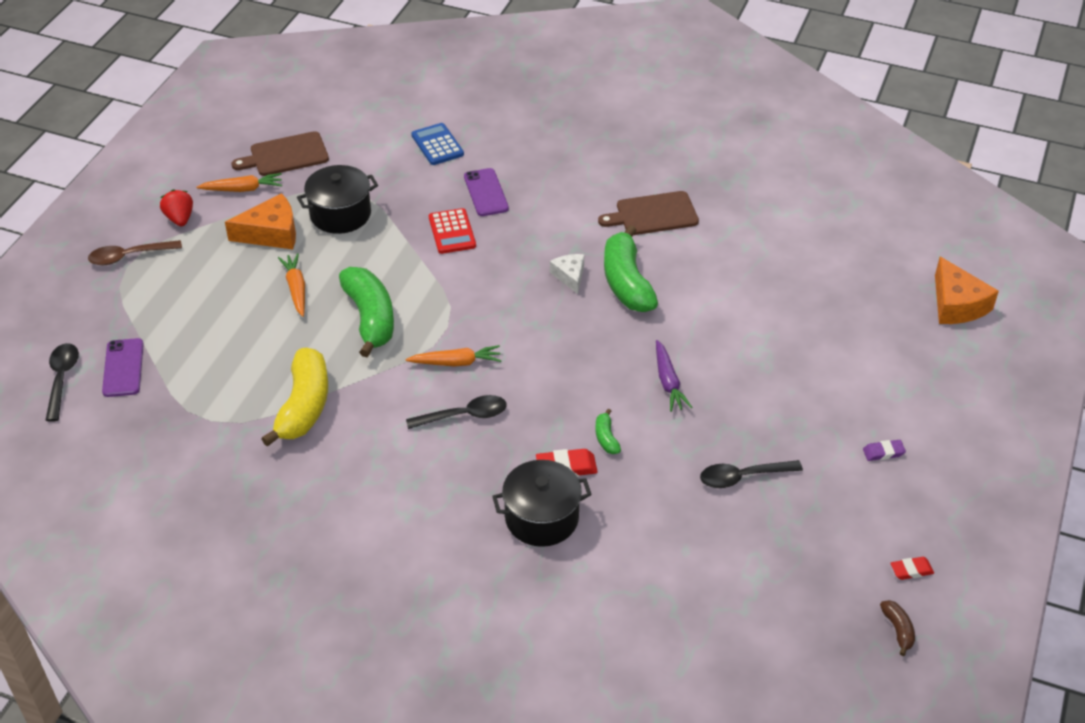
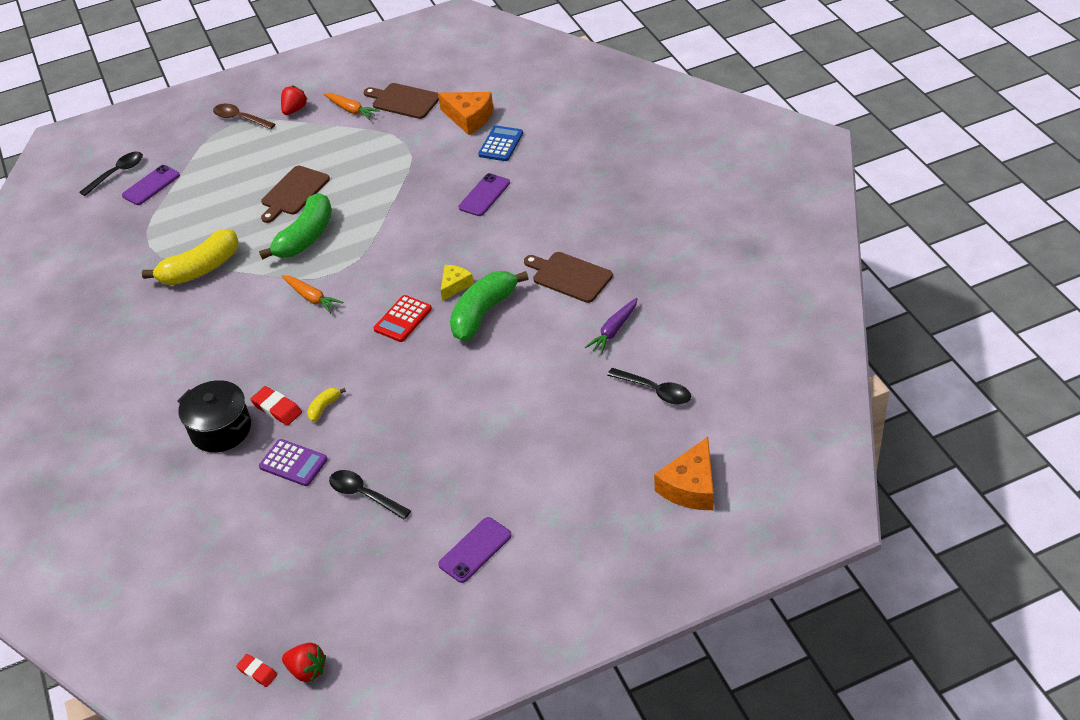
camera: 50 degrees right, 0 degrees up
(271, 233) = (328, 148): orange cheese -> orange cheese (469, 118)
(296, 289) = (293, 192): orange carrot -> brown cutting board
(340, 214) = (381, 158): black pot -> none
(452, 232) = (427, 210): red calculator -> red calculator (403, 319)
(464, 415) = (269, 334): black spoon -> black spoon (655, 391)
(570, 276) = (455, 285): white cheese -> yellow cheese
(606, 438) = (324, 407): green banana -> yellow banana
(648, 497) = (293, 463): none -> purple calculator
(668, 382) = (411, 398): purple carrot -> purple carrot (613, 331)
(883, 452) = (475, 550): purple eraser -> purple phone
(898, 630) = (307, 670): brown banana -> red strawberry
(911, 570) = (373, 641): red eraser -> red eraser (257, 672)

